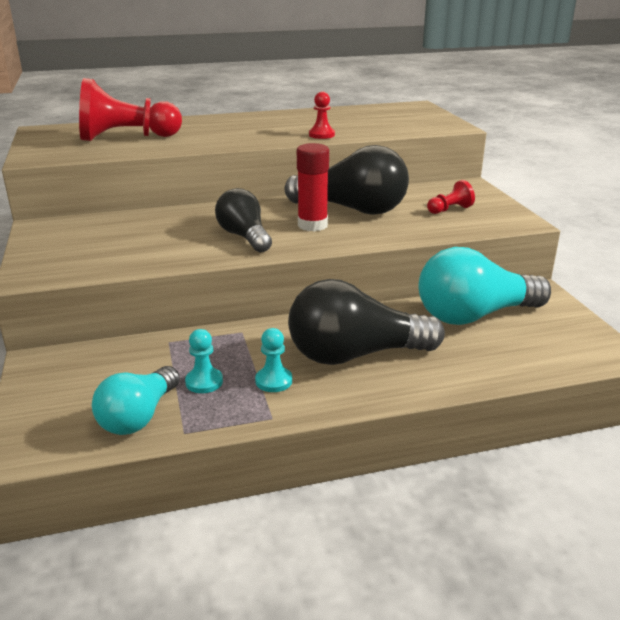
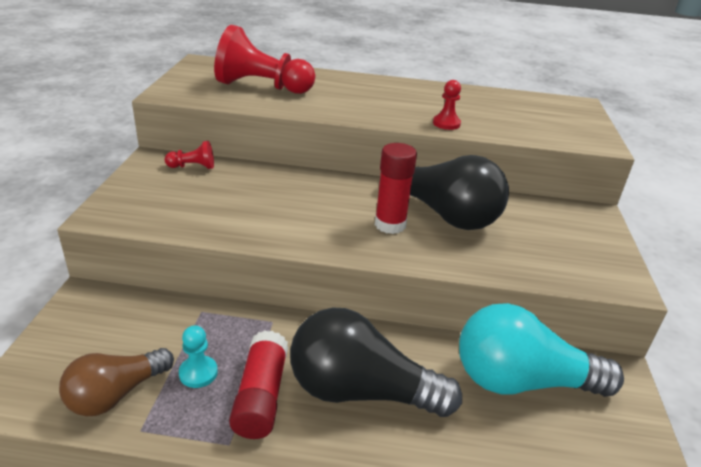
camera: 20 degrees right, 5 degrees up
(139, 416) = (116, 394): turquoise light bulb -> brown light bulb
(244, 237) = (314, 221): black light bulb -> none
(273, 381) = (261, 396): turquoise pawn -> red glue stick
(449, 210) = (550, 243): red pawn -> red pawn (193, 167)

